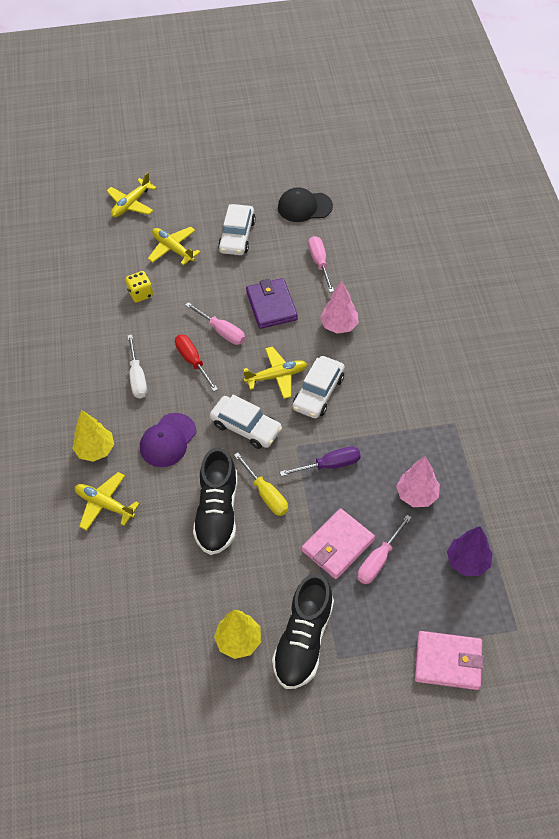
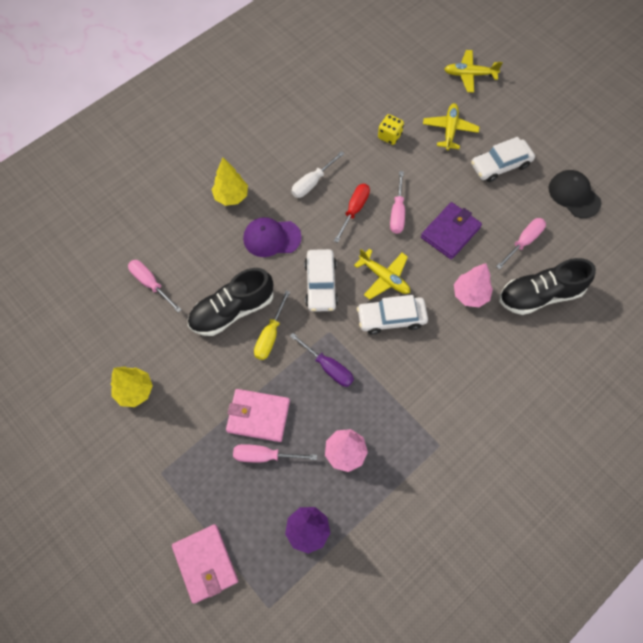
camera: 55 degrees right, 10 degrees up
(105, 504) = (191, 231): yellow plane -> none
(133, 569) = (150, 284): none -> pink screwdriver
(303, 640) = (161, 438): black shoe -> black shoe (539, 295)

